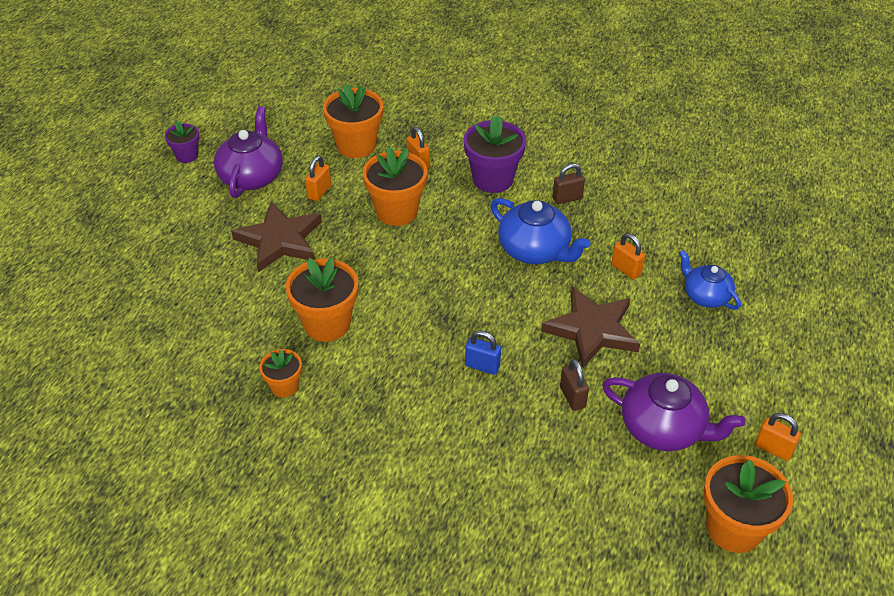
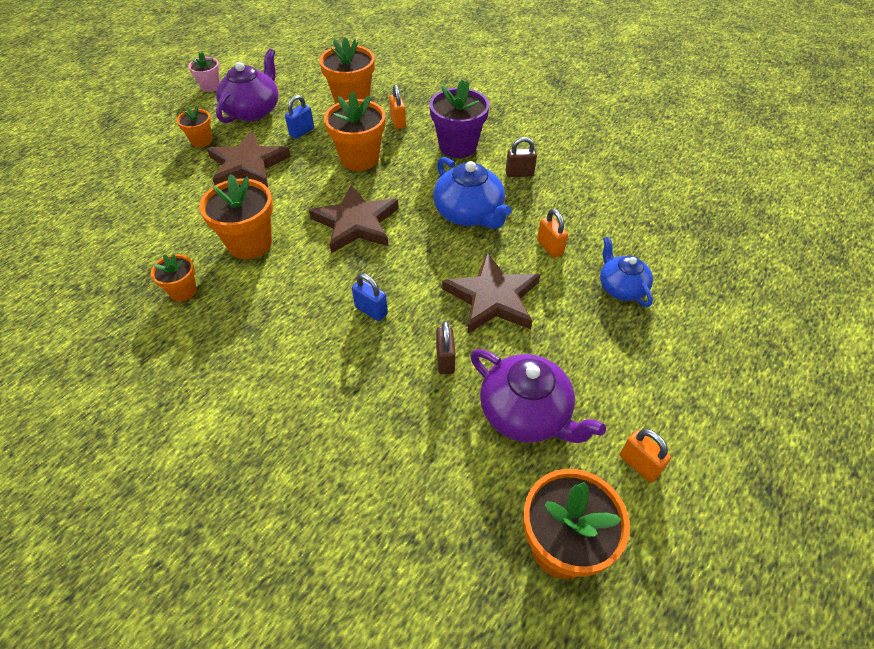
camera: 15 degrees right, 5 degrees up
(187, 155) = (210, 87): purple flower pot -> pink flower pot
(212, 222) = (201, 141): none -> orange flower pot
(319, 192) = (302, 132): orange padlock -> blue padlock
(426, 282) = (356, 223): none -> brown star

